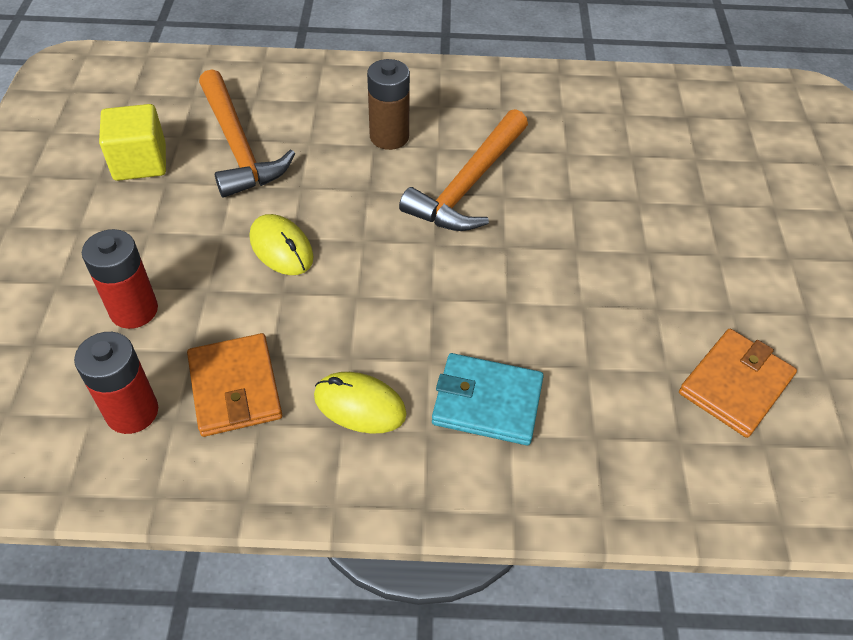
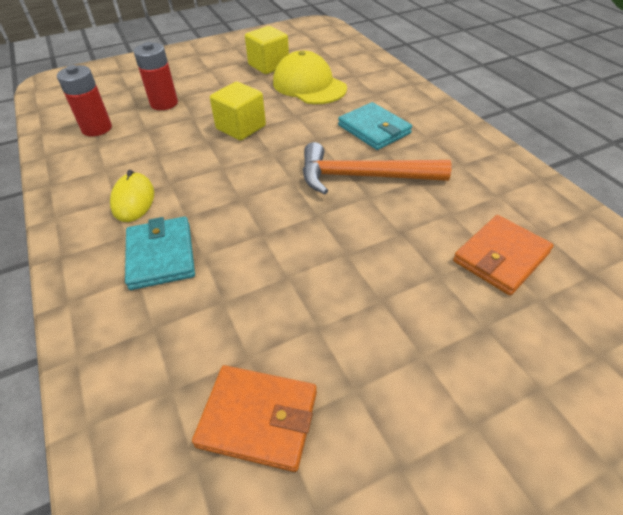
camera: 65 degrees right, 5 degrees down
(235, 388) = (126, 152): orange wallet -> orange wallet (501, 257)
(238, 146) = (309, 85): orange hammer -> yellow cap
(281, 248) = (241, 128): yellow mouse -> yellow cube
(389, 137) = (374, 129): brown battery -> turquoise wallet

